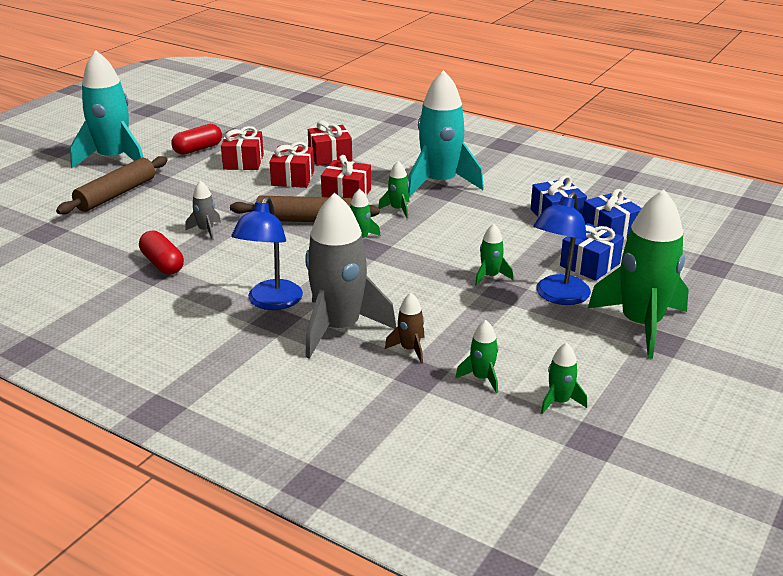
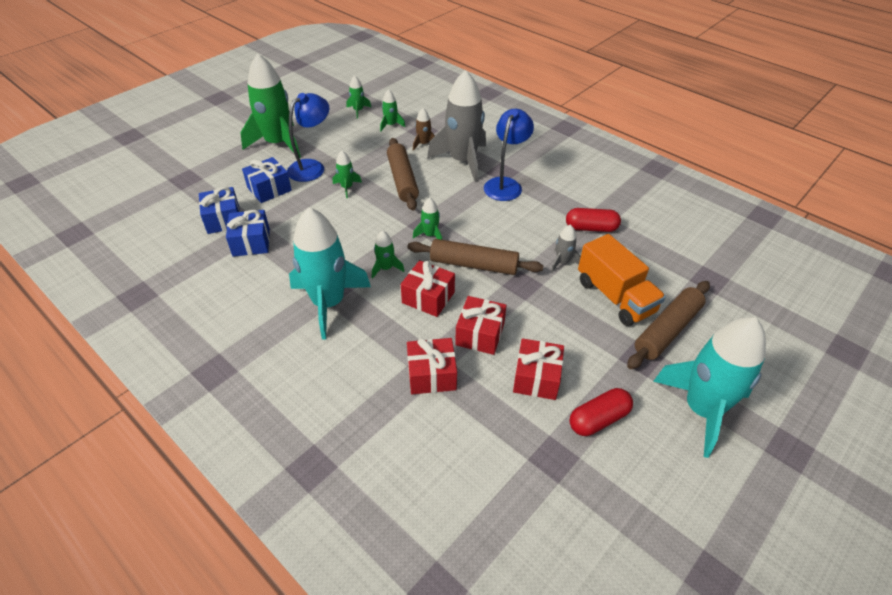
camera: 170 degrees left, 15 degrees up
(157, 210) = (615, 297): none -> orange truck
(162, 264) = (591, 228): red capsule -> red capsule turned 60 degrees counterclockwise
(420, 293) = (402, 180): none -> brown rolling pin

